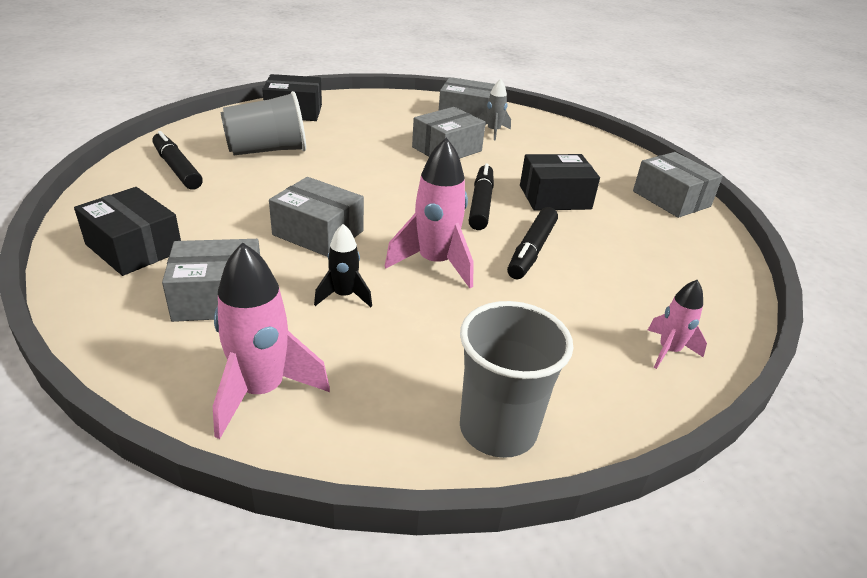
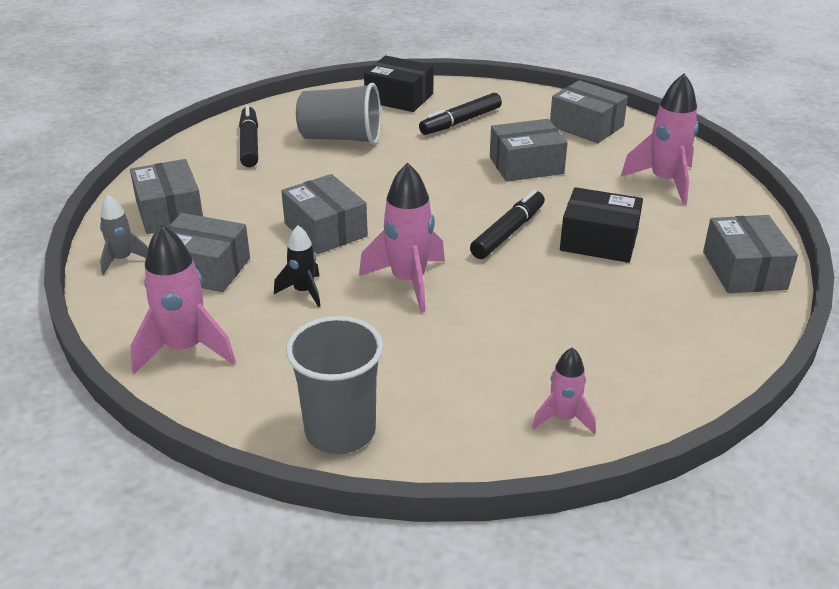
camera: 30 degrees right, 0 degrees up
(134, 248) = (169, 212): black box -> grey box
(493, 131) = (600, 152): grey rocket -> grey rocket (122, 259)
(531, 250) = (517, 291): black marker -> black marker (460, 122)
(558, 145) = (665, 182): none -> pink rocket

